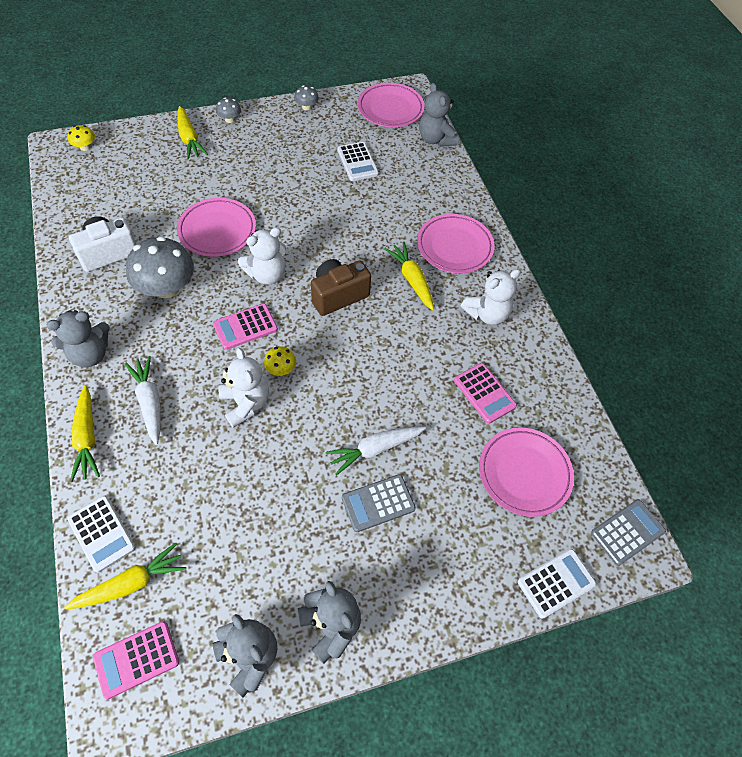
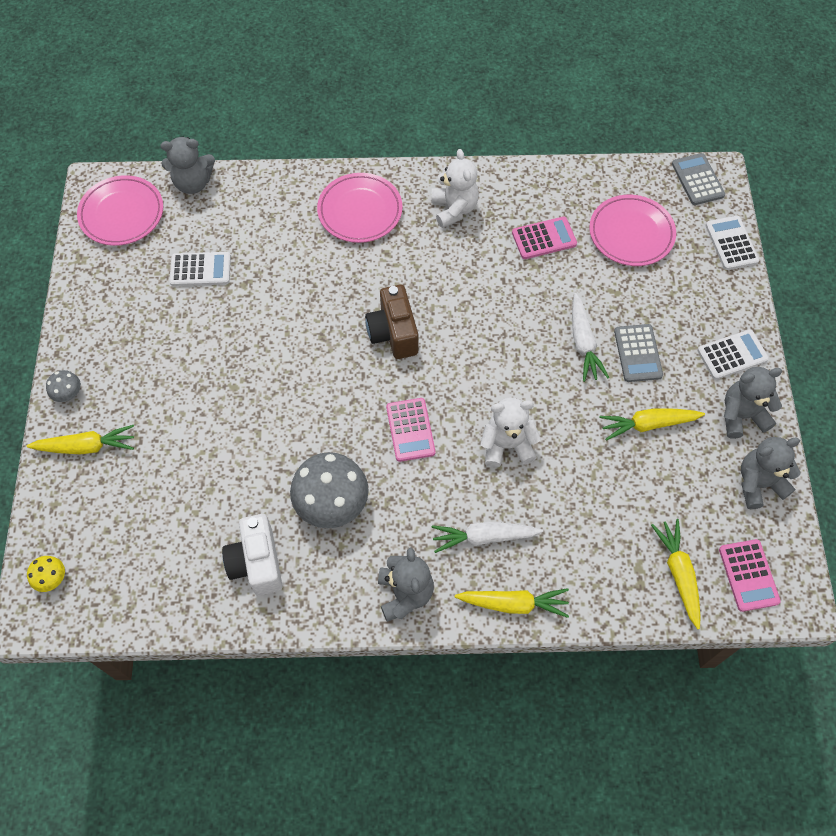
camera: 70 degrees left, 5 degrees up
(102, 533) = (624, 596): white calculator -> white calculator (732, 355)
(217, 230) = (260, 437): pink plate -> none
(267, 274) = (344, 396): white teddy bear -> none
(281, 369) = (473, 405): yellow mushroom -> none
(306, 107) = (81, 302): grey mushroom -> none
(412, 280) = (392, 261): yellow carrot -> yellow carrot (648, 424)

